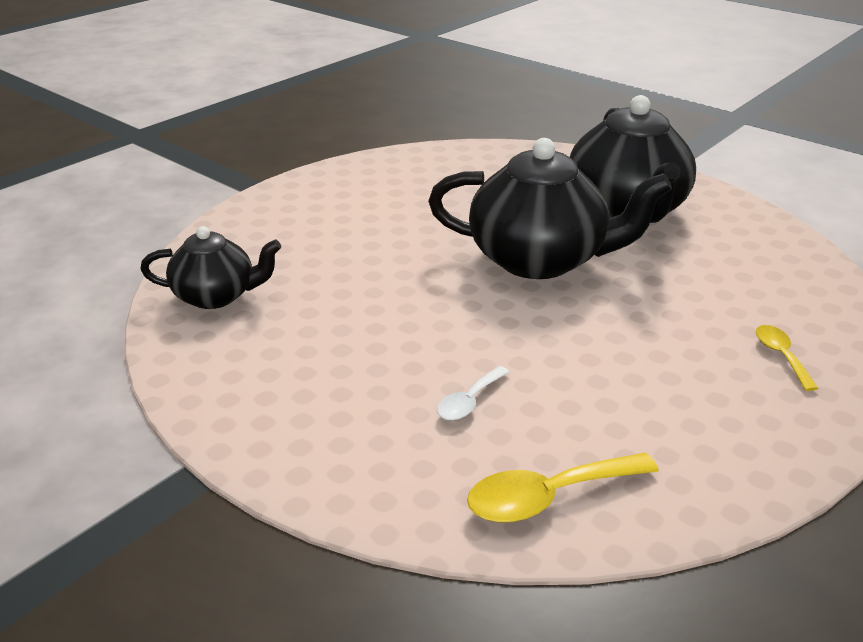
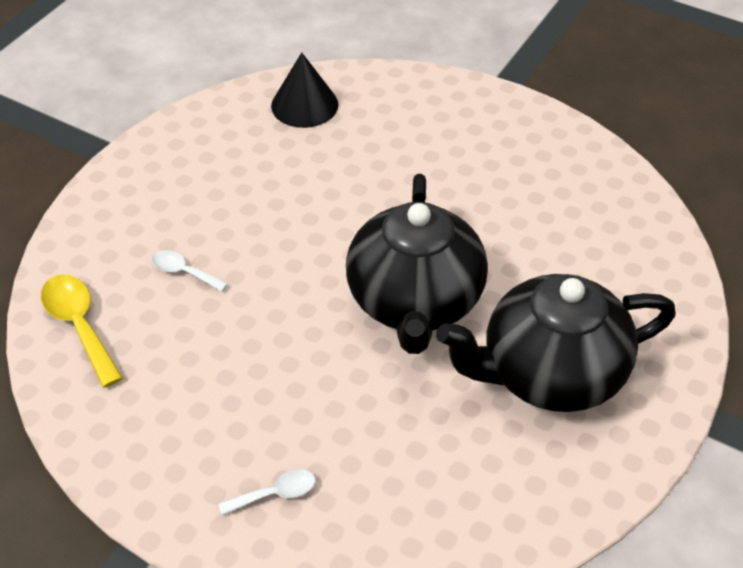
camera: 80 degrees right, 15 degrees up
(216, 296) = (304, 105): black teapot -> black cone
(781, 356) = (275, 493): yellow spoon -> white spoon

